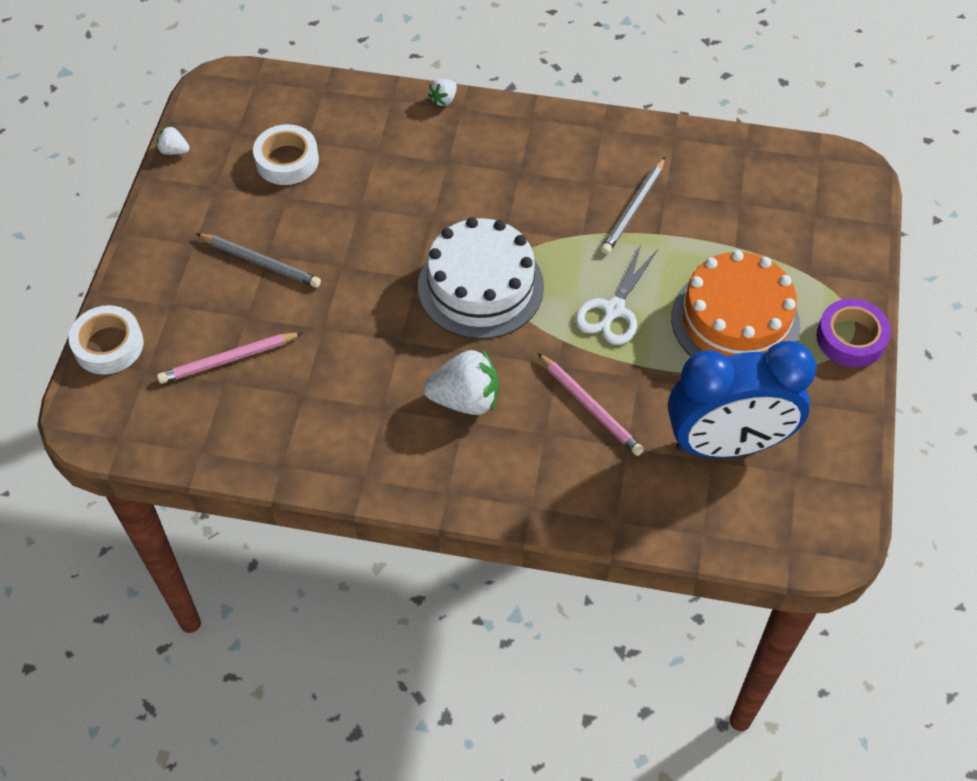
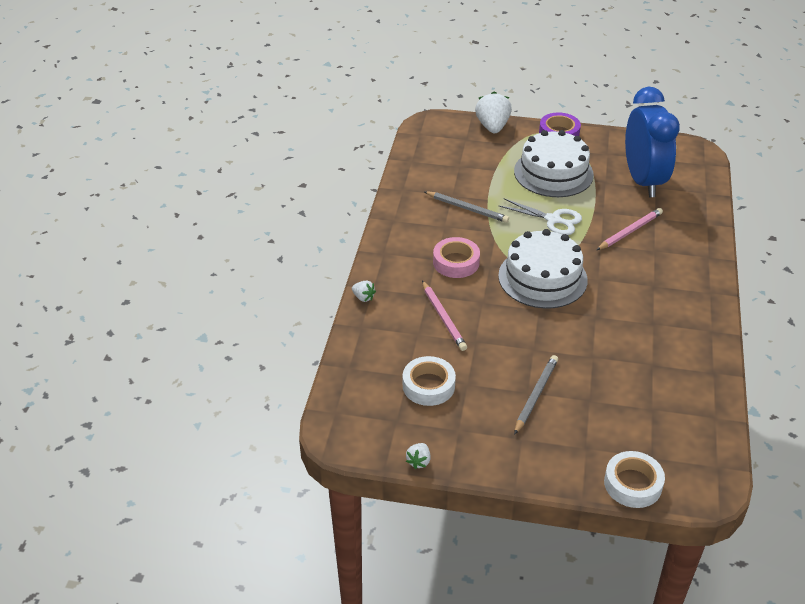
camera: 90 degrees left, 15 degrees down
(228, 360) = (631, 407): pink pencil -> pink pencil (443, 317)
(465, 399) = (637, 284): white strawberry -> white strawberry (492, 127)
(513, 192) = (456, 262): none -> pink tape
(735, 321) = (553, 173): orange cake -> white cake

